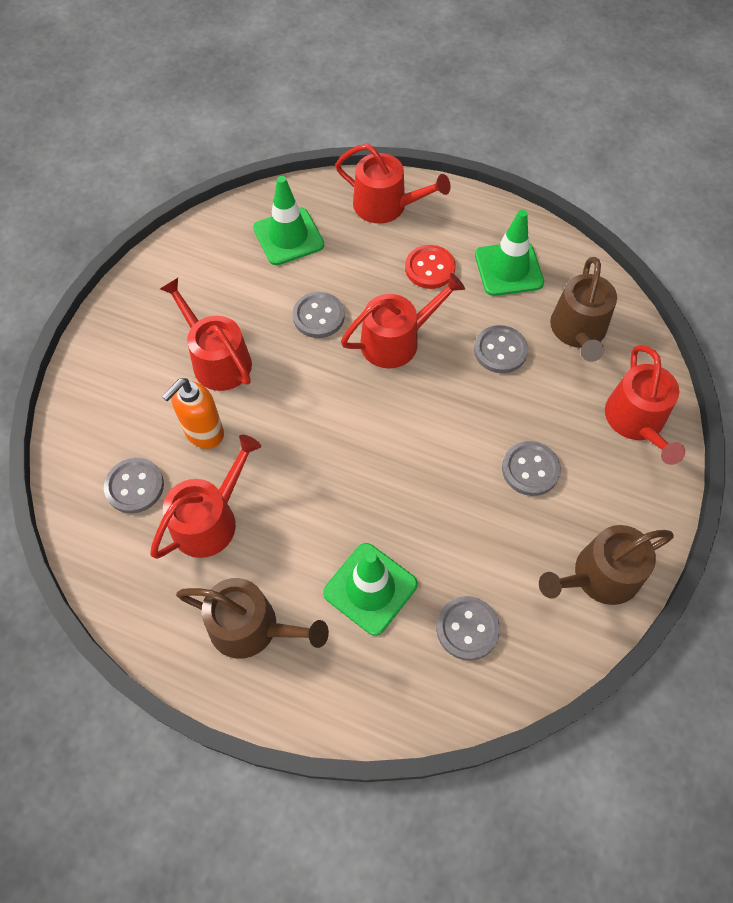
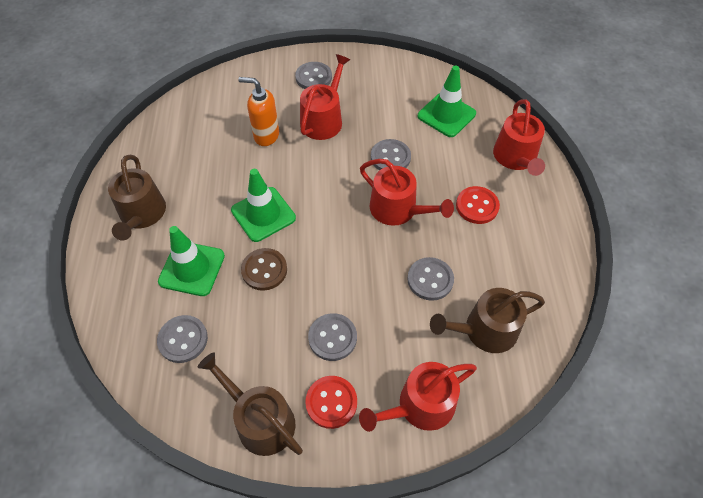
camera: 65 degrees right, 5 degrees down
(134, 486) = (213, 119): grey button -> grey button (313, 77)
(210, 519) = (207, 164): red watering can -> none
(411, 507) = (264, 270): none -> brown button
(508, 269) = (513, 258): green traffic cone -> green traffic cone (263, 214)
(604, 499) = (331, 402): none -> red button

